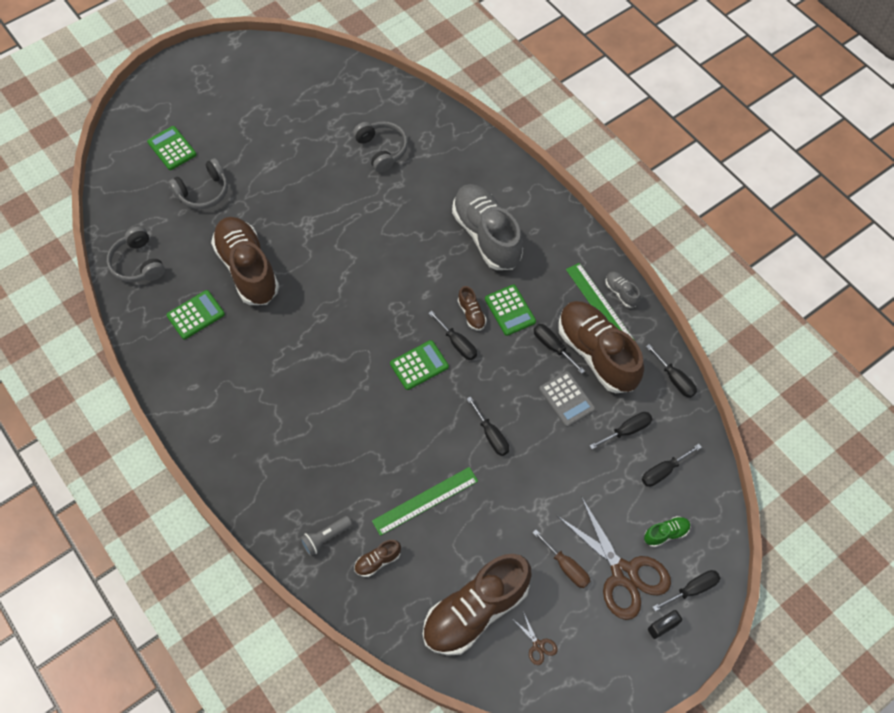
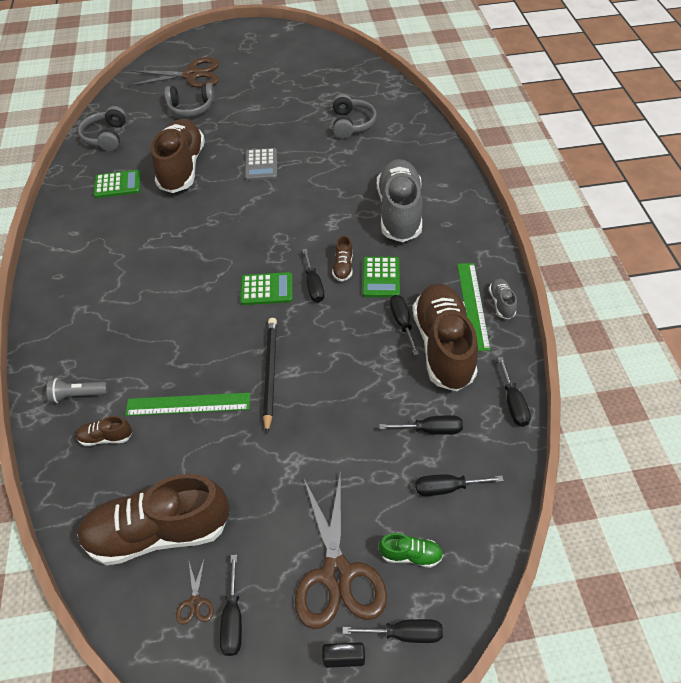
camera: 30 degrees right, 10 degrees down
(172, 148) = (191, 75): green calculator -> brown scissors
(474, 442) = (270, 373): none -> black pencil
(491, 435) = (290, 374): black screwdriver -> black screwdriver (233, 619)
(566, 567) = (280, 535): brown screwdriver -> none
(567, 399) = (386, 374): grey calculator -> grey calculator (261, 165)

